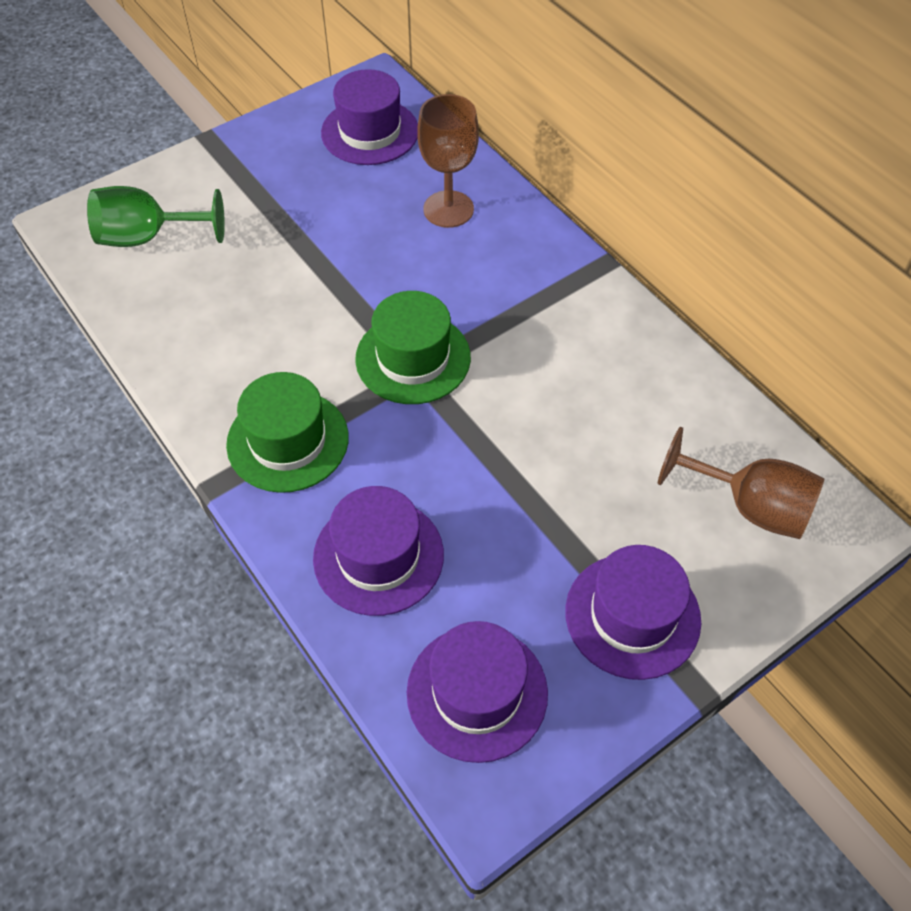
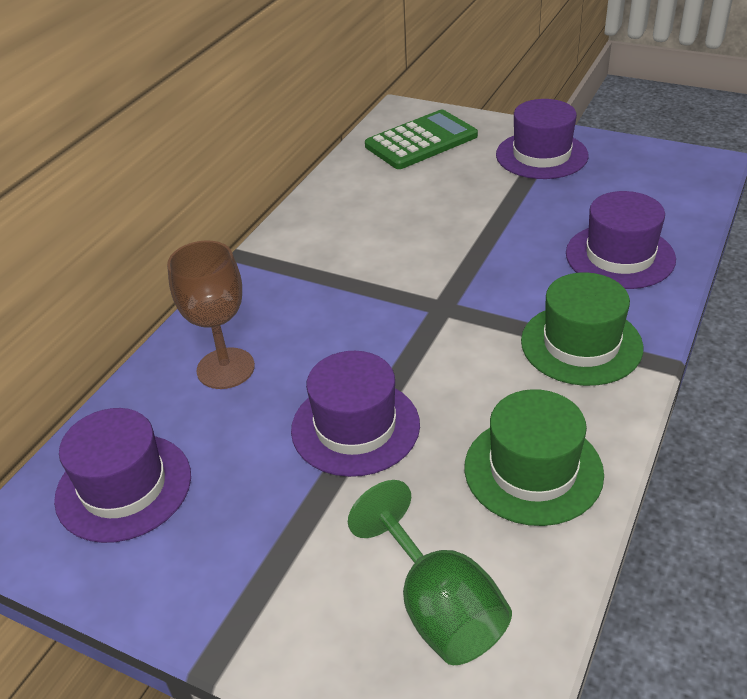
camera: 115 degrees left, 15 degrees down
(413, 358) = (430, 314): green hat -> green hat (533, 470)
(477, 692) = (656, 186): purple hat -> purple hat (355, 427)
(750, 506) = (421, 141): brown goblet -> green calculator

